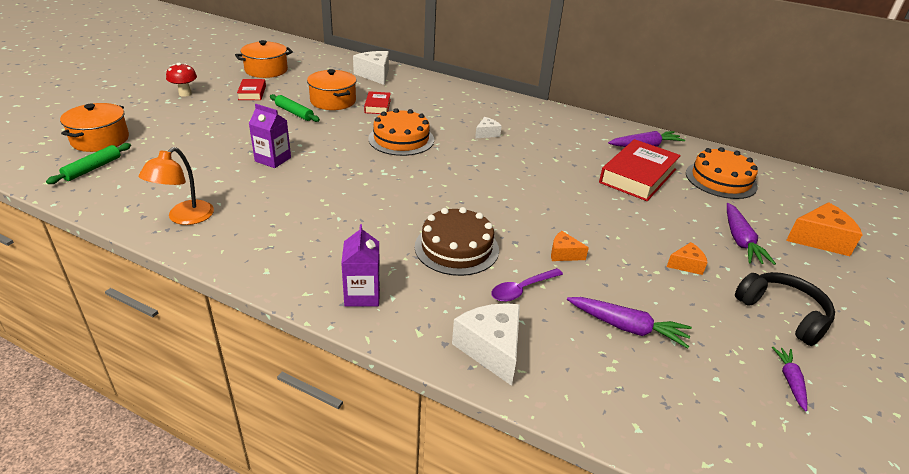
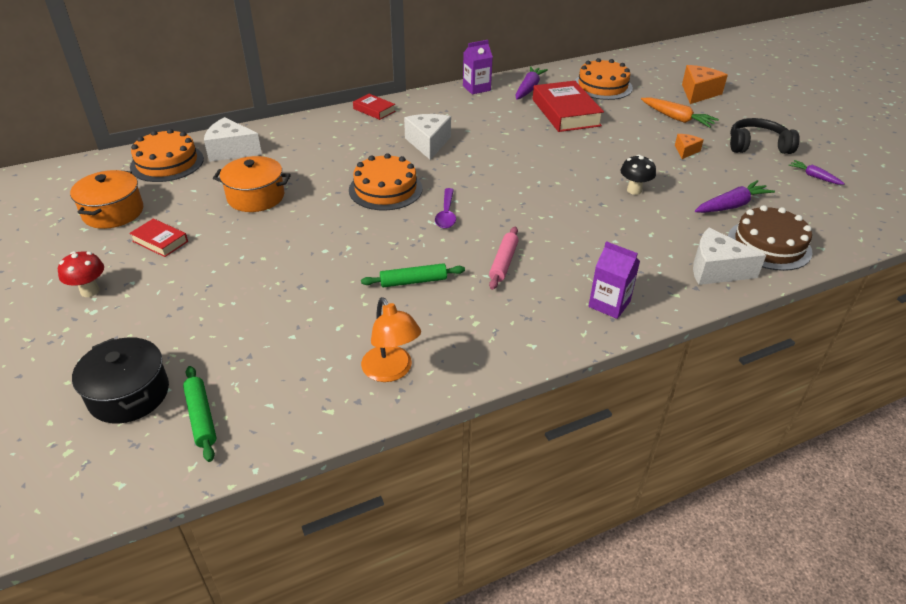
camera: 50 degrees left, 5 degrees up
(100, 140) = (129, 394): orange pot -> black pot
(273, 159) = (336, 277): purple carton -> purple carton (476, 88)
(294, 113) = (250, 230): green rolling pin -> green rolling pin (413, 281)
(335, 64) = (167, 163): none -> orange cake
(365, 220) = (503, 262): none -> pink rolling pin
(377, 106) = (303, 176): red book -> red book (374, 110)
(456, 248) = (585, 233): brown cake -> brown cake (769, 245)
(487, 133) = (428, 143): white cheese -> white cheese, size x1.81
(522, 289) = (661, 227): purple spoon -> purple spoon (446, 214)
(564, 254) = (634, 190): orange cheese -> black mushroom
(740, 240) = (676, 118): purple carrot -> orange carrot

